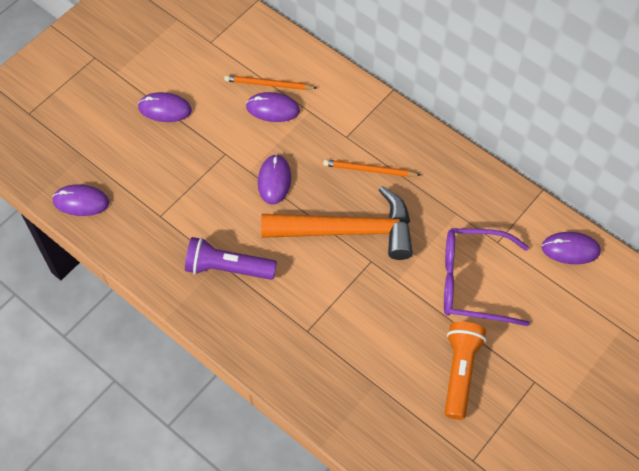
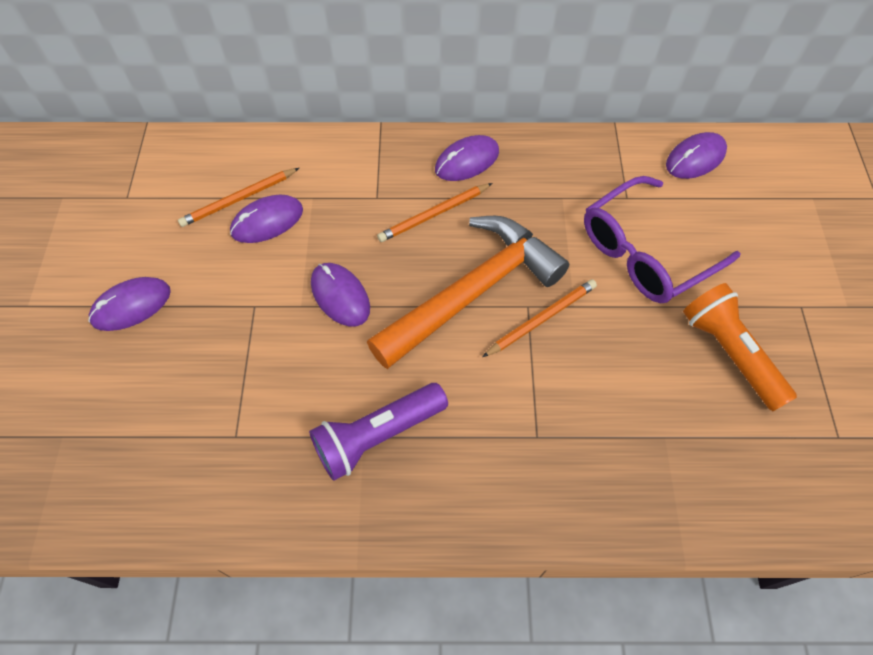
camera: 40 degrees left, 0 degrees up
(81, 202) = (108, 498): purple mouse -> purple mouse (467, 161)
(372, 273) = (541, 319): none -> orange pencil

